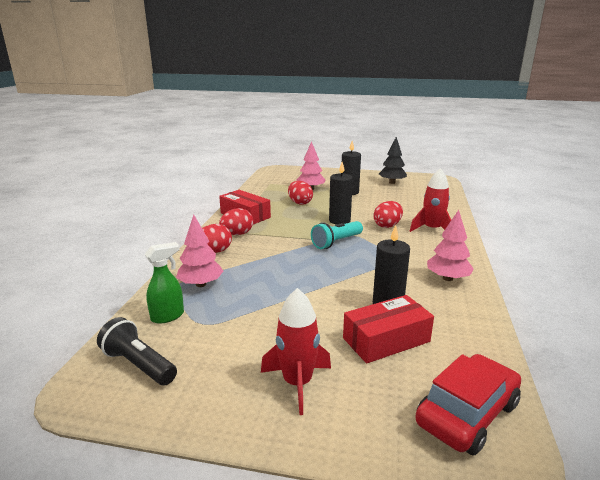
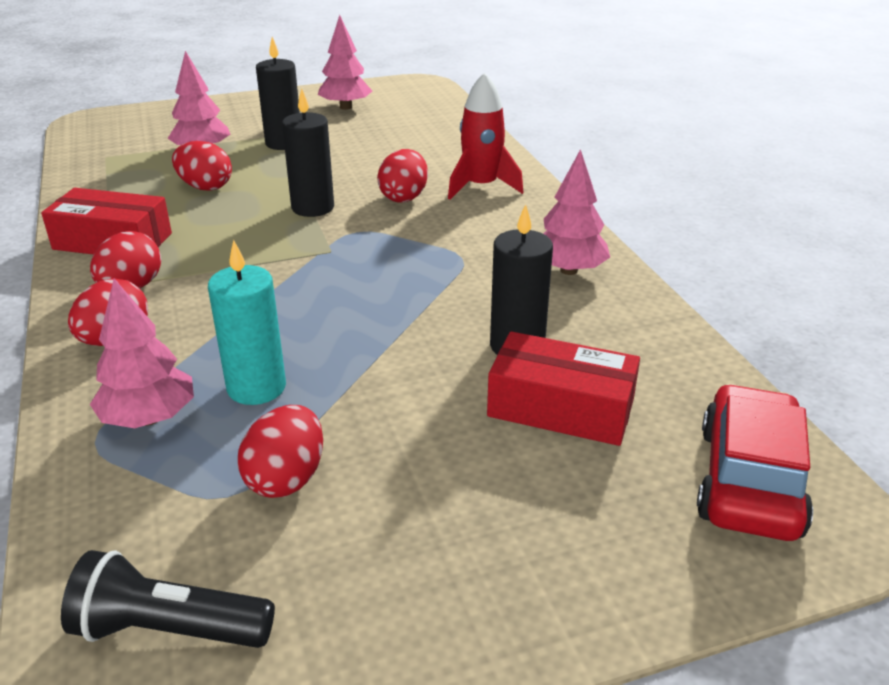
camera: 30 degrees left, 10 degrees up
(168, 316) = (139, 509): green spray bottle -> none
(232, 325) = (286, 478): none -> red egg
(252, 286) = (256, 387): none -> turquoise candle
(297, 383) = (487, 537): red rocket -> none
(336, 242) = (342, 253): turquoise flashlight -> none
(386, 340) = (561, 408): red box -> red box turned 75 degrees clockwise
(392, 182) = (345, 107): black tree -> pink tree

